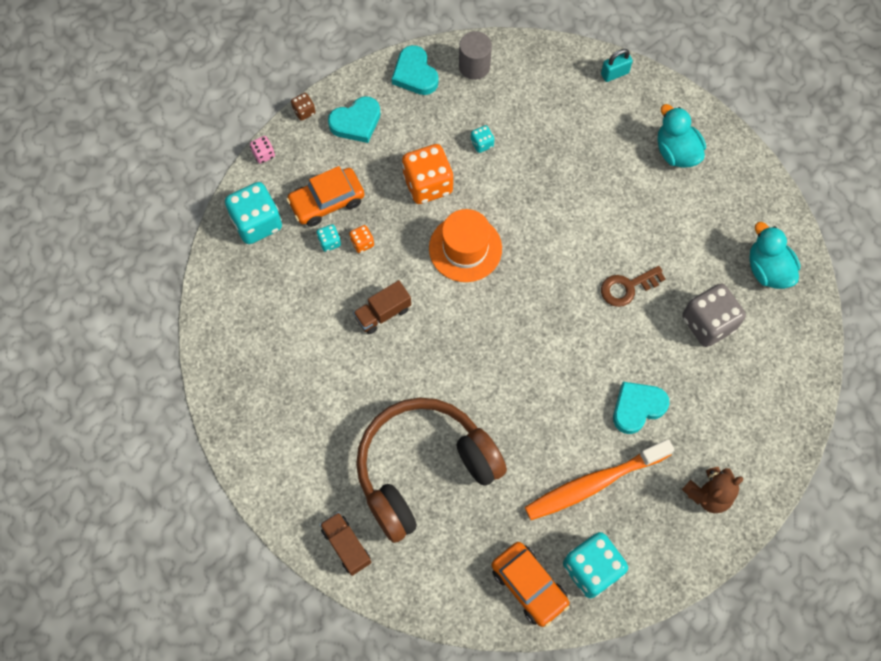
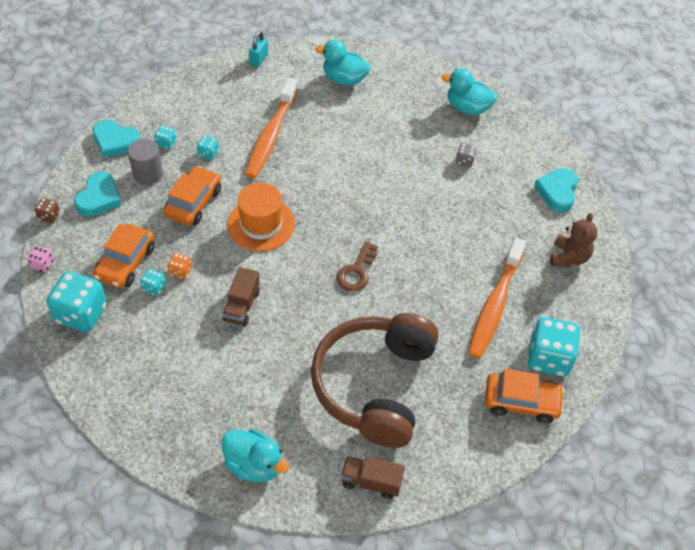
camera: 45 degrees left, 15 degrees down
(274, 457) = (254, 464): none -> turquoise duck
(428, 184) = (193, 202): orange dice -> orange car
(455, 107) = (166, 143): none -> turquoise dice
(474, 66) = (155, 111): grey cylinder -> grey cylinder (148, 173)
(552, 165) = (271, 136): none -> orange toothbrush
(627, 287) = (394, 174): brown key -> brown key (356, 271)
(637, 408) = (474, 239): turquoise heart -> turquoise heart (557, 191)
(708, 323) = (464, 161): grey dice -> grey dice, size x0.45

